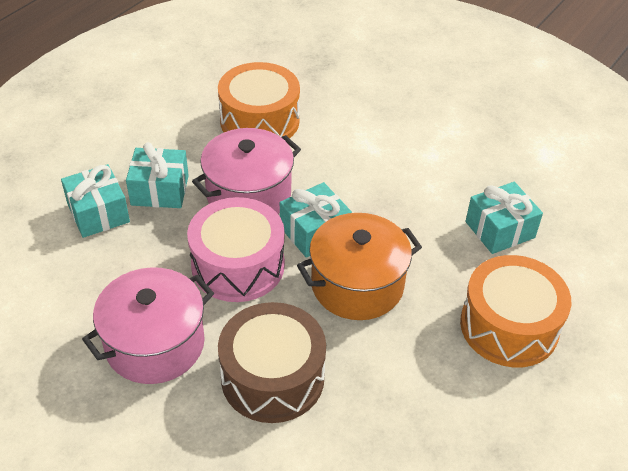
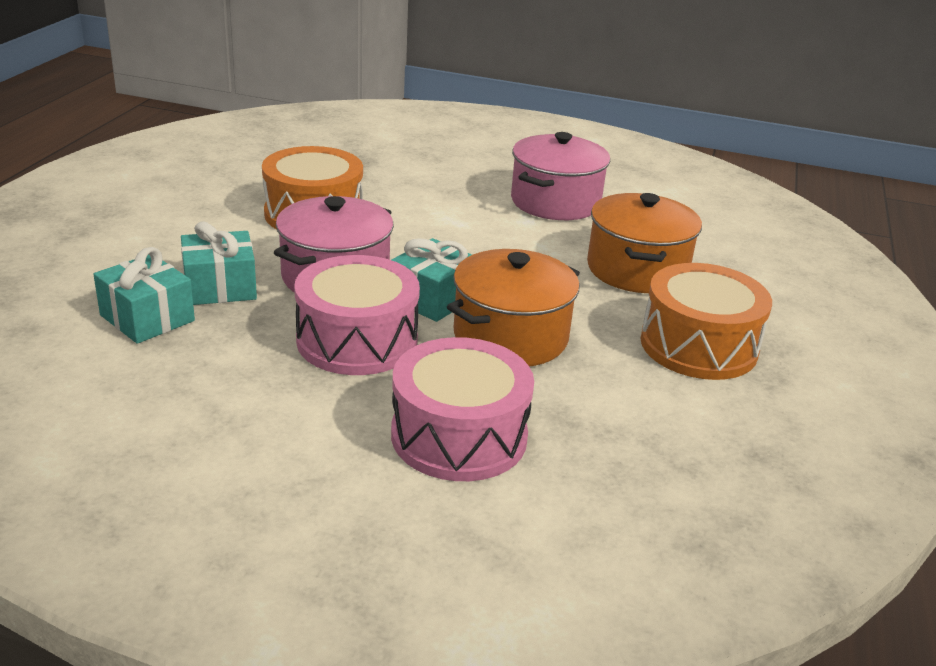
camera: 20 degrees left, 15 degrees down
(155, 344) = (289, 430): pink pot -> pink pot (555, 202)
(272, 377) = (459, 436): brown drum -> pink drum
(500, 230) = (637, 269): turquoise gift -> orange pot

